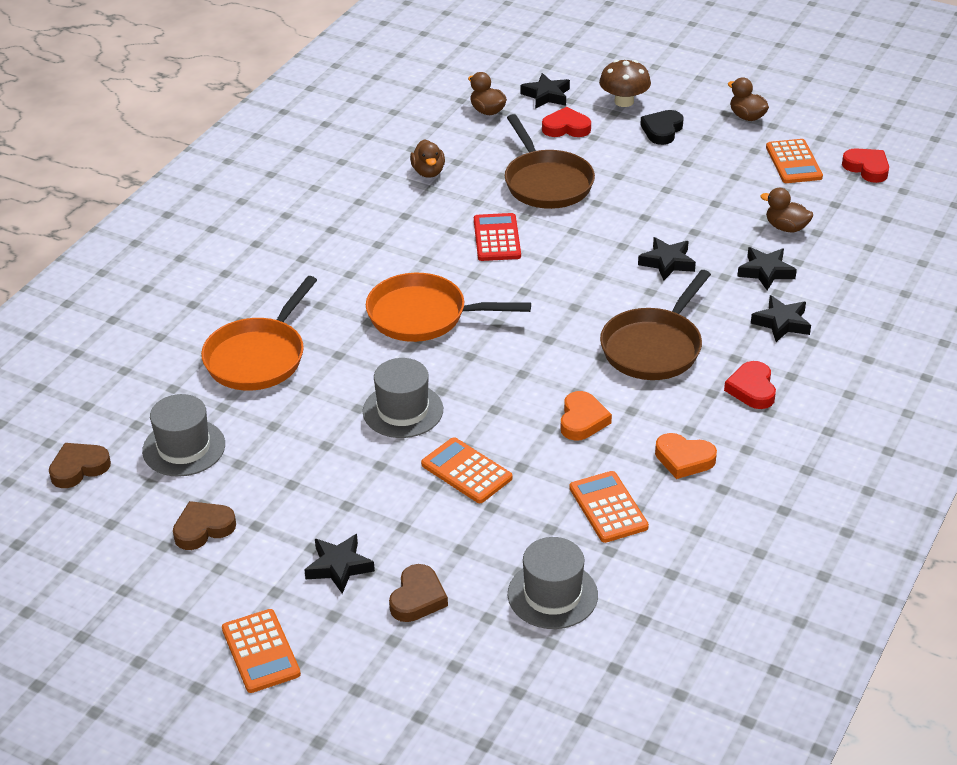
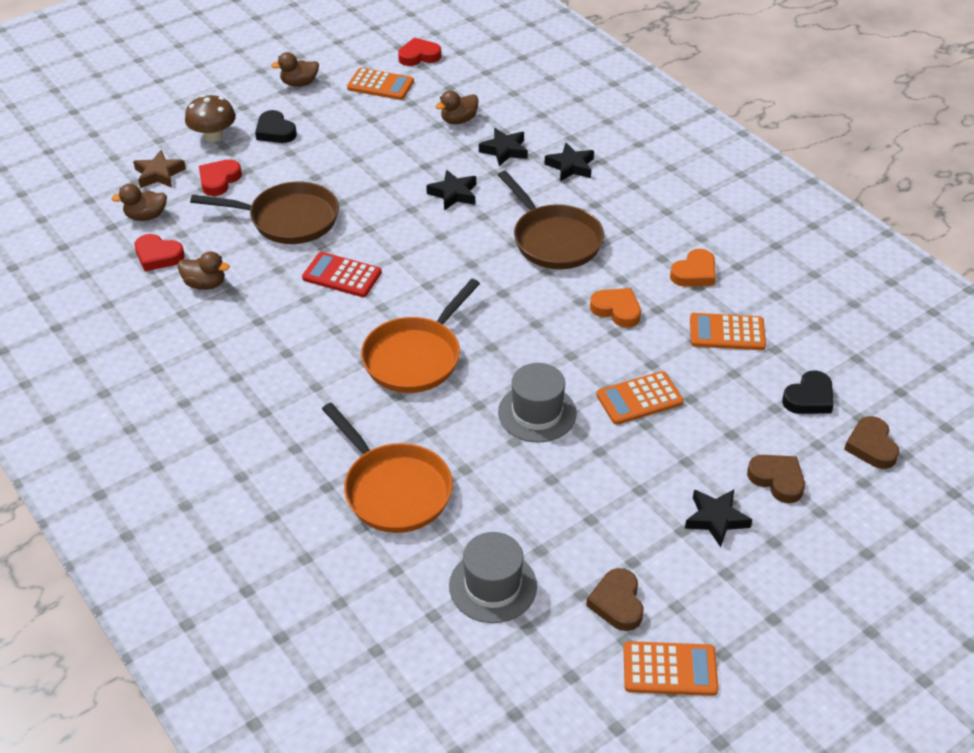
camera: 65 degrees left, 5 degrees up
(79, 468) = (472, 682): brown heart -> brown heart (871, 446)
(260, 651) = (797, 606): orange calculator -> orange calculator (670, 669)
(546, 95) = (159, 174): black star -> brown star
(552, 595) = (809, 398): grey hat -> black heart
(752, 389) = (636, 210): red heart -> red heart (158, 256)

